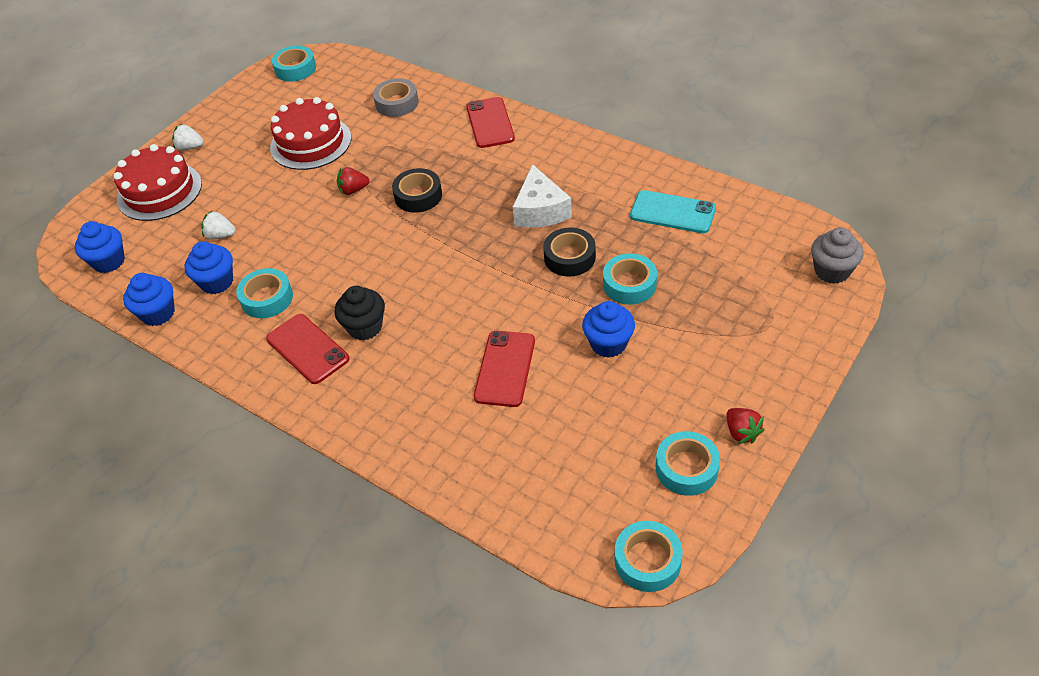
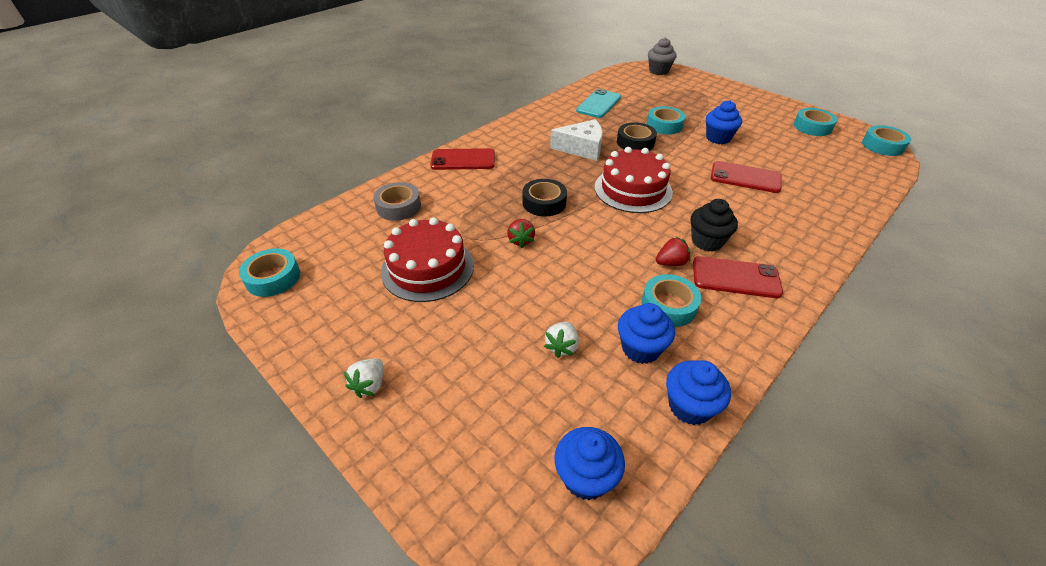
camera: 85 degrees left, 5 degrees down
(159, 191) = (452, 419): red cake -> red cake (633, 189)
(307, 349) = (735, 277): red phone -> red phone turned 45 degrees clockwise
(741, 432) = (781, 109): red strawberry -> red strawberry (671, 263)

